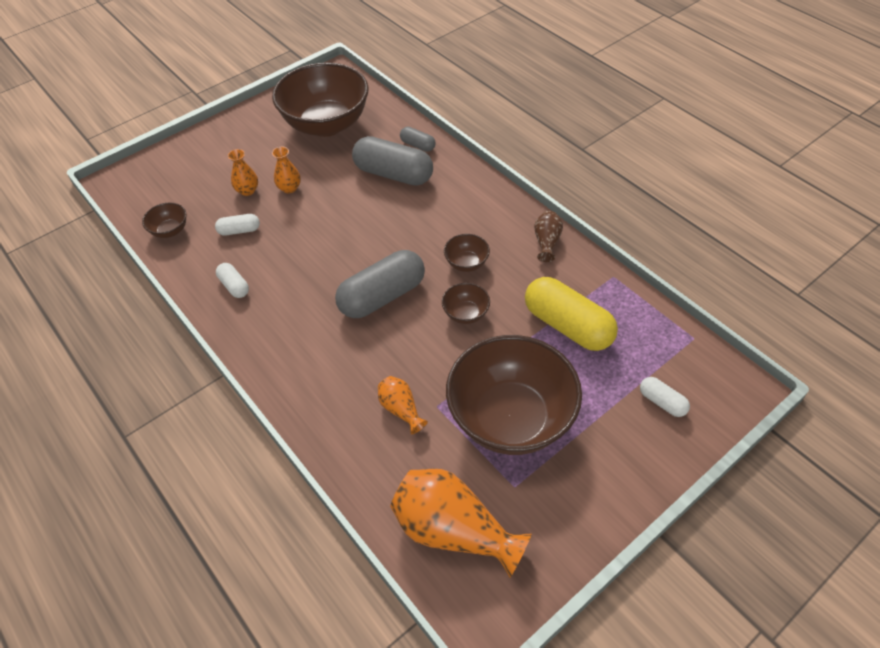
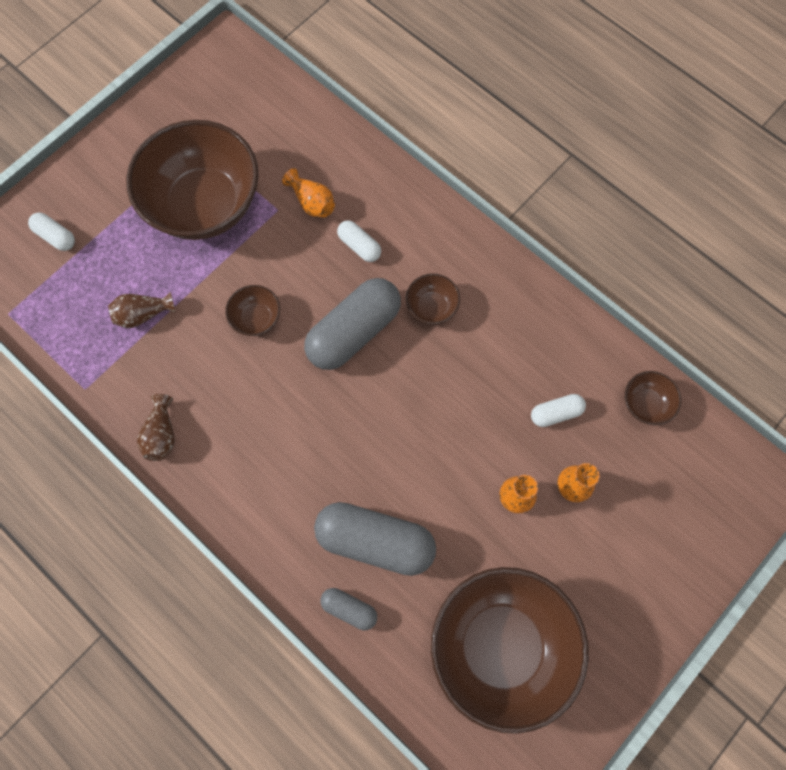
camera: 170 degrees right, 20 degrees up
(234, 286) = (530, 328): white capsule -> white capsule (359, 246)
(453, 530) = (252, 104): orange vase -> none
(466, 263) = (260, 390): brown bowl -> brown bowl (431, 307)
(567, 326) = (143, 314): yellow capsule -> brown vase

